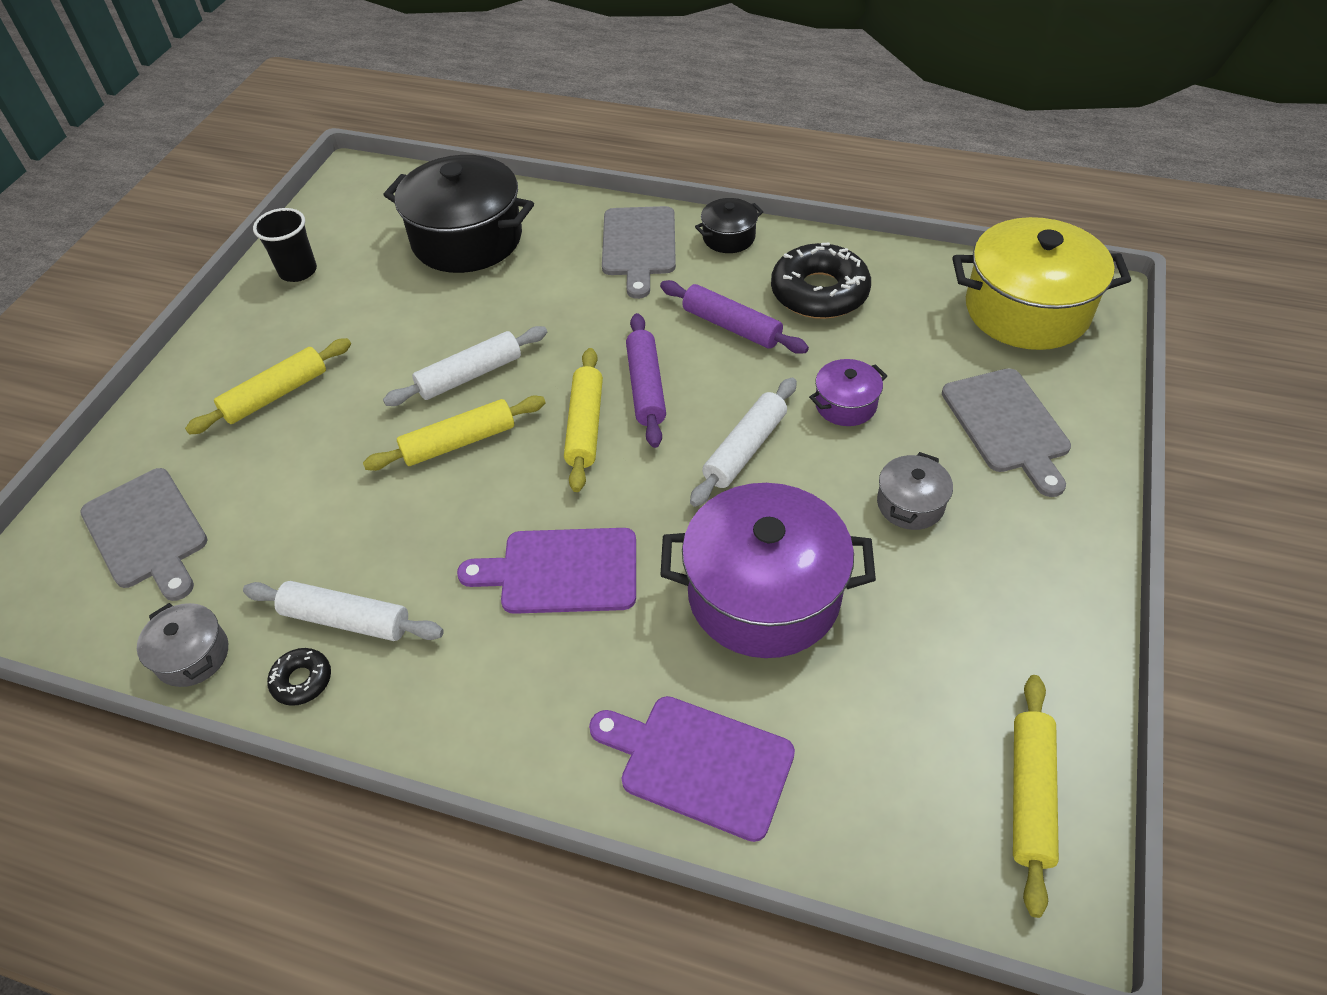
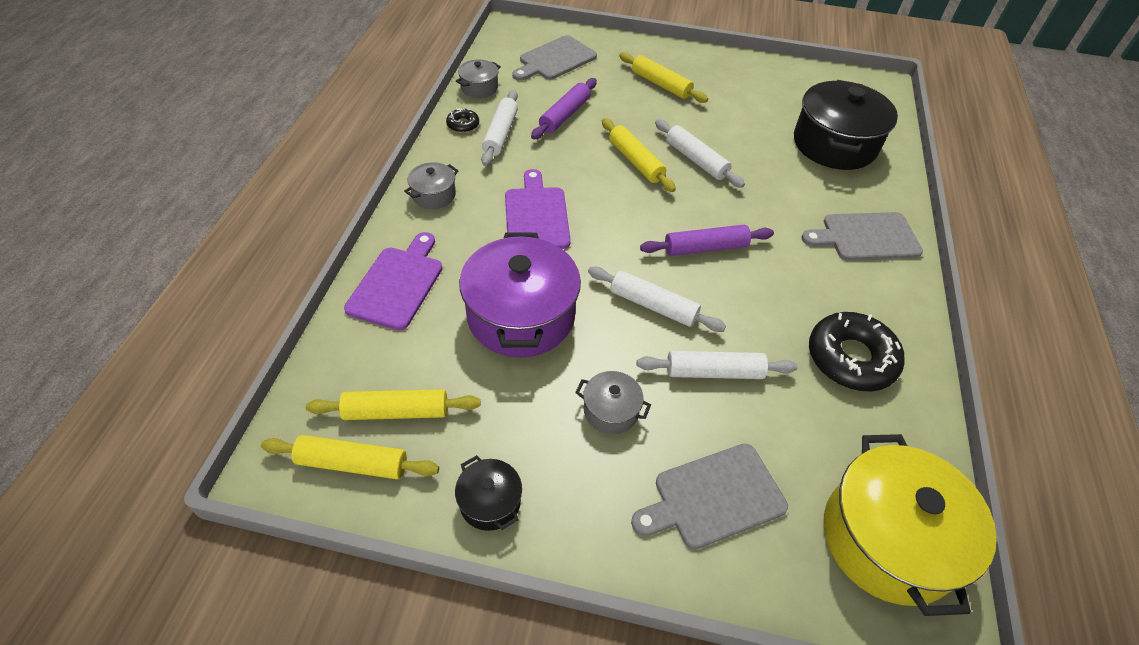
camera: 80 degrees right, 0 degrees up
(298, 271) = (771, 76): black cup -> none
(491, 720) = (434, 195): none -> grey pot
(585, 426) = (660, 218): yellow rolling pin -> yellow rolling pin (396, 411)
(728, 237) = (901, 294): black pot -> black pot (490, 502)
(731, 326) = (786, 297): purple rolling pin -> purple rolling pin (564, 115)
(845, 404) = (714, 372): purple pot -> white rolling pin

